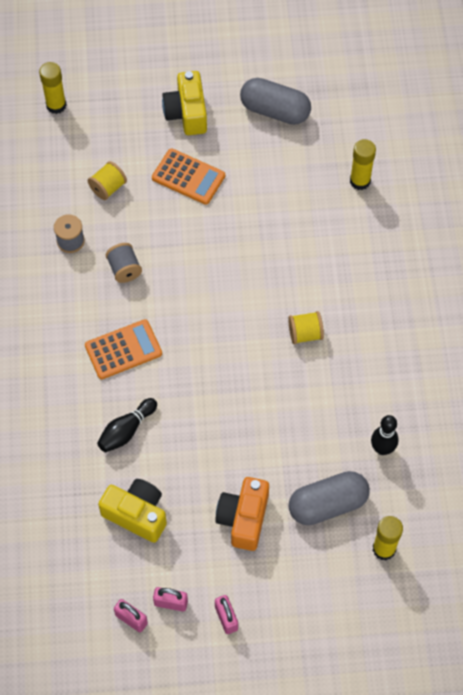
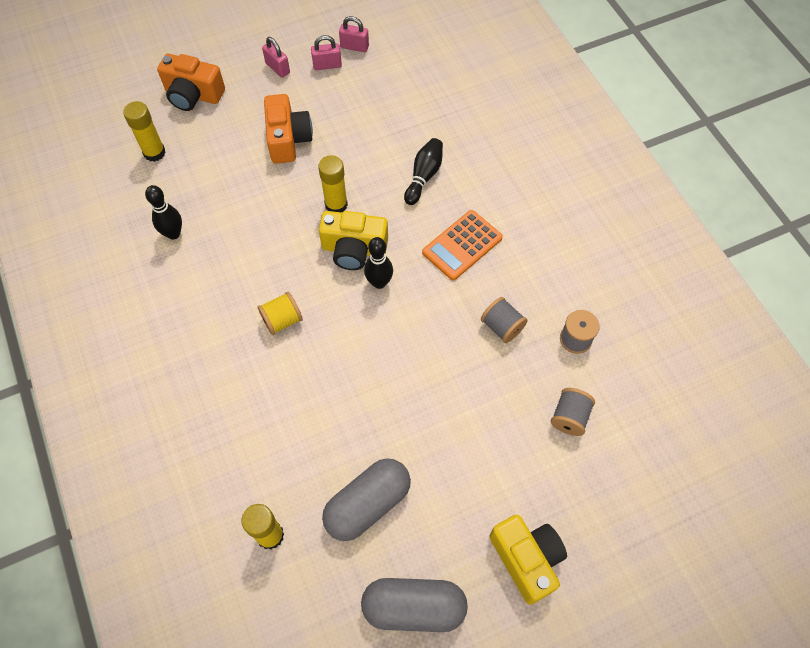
camera: 160 degrees right, 0 degrees up
(56, 105) = (693, 509): yellow glue stick -> yellow glue stick (336, 205)
(108, 188) = (569, 417): yellow spool -> grey spool
(137, 514) = (383, 116): yellow camera -> yellow camera (354, 249)
(188, 177) = (483, 465): orange calculator -> none
(210, 340) = (379, 282): none -> black bowling pin
(327, 504) = (215, 172): grey capsule -> grey capsule (367, 504)
(328, 612) = (193, 95): none -> orange camera

